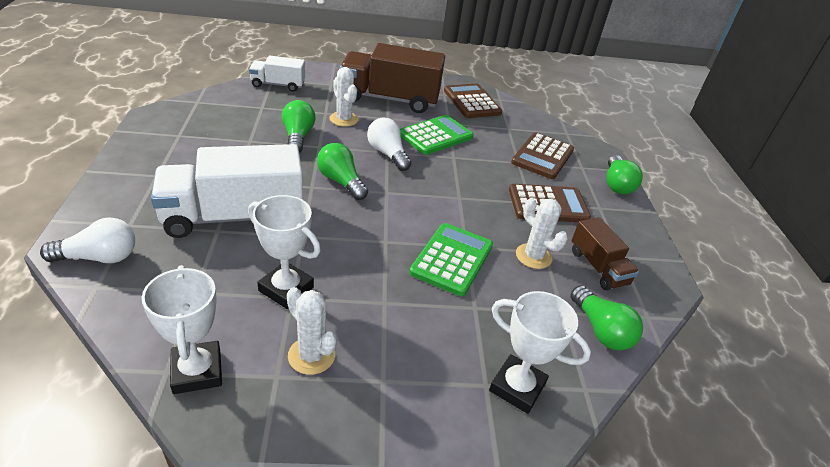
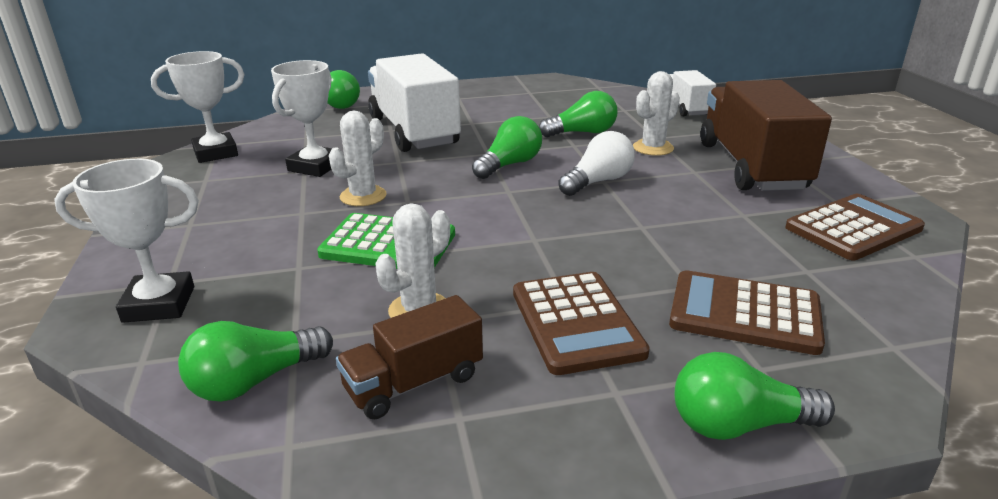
camera: 85 degrees right, 10 degrees down
(99, 257) = (340, 104): white light bulb -> green light bulb
(311, 355) = (227, 189): white cactus -> white cactus (363, 196)
(435, 136) = (688, 208): green calculator -> none
(517, 387) = (159, 304): white trophy -> white trophy turned 60 degrees clockwise

